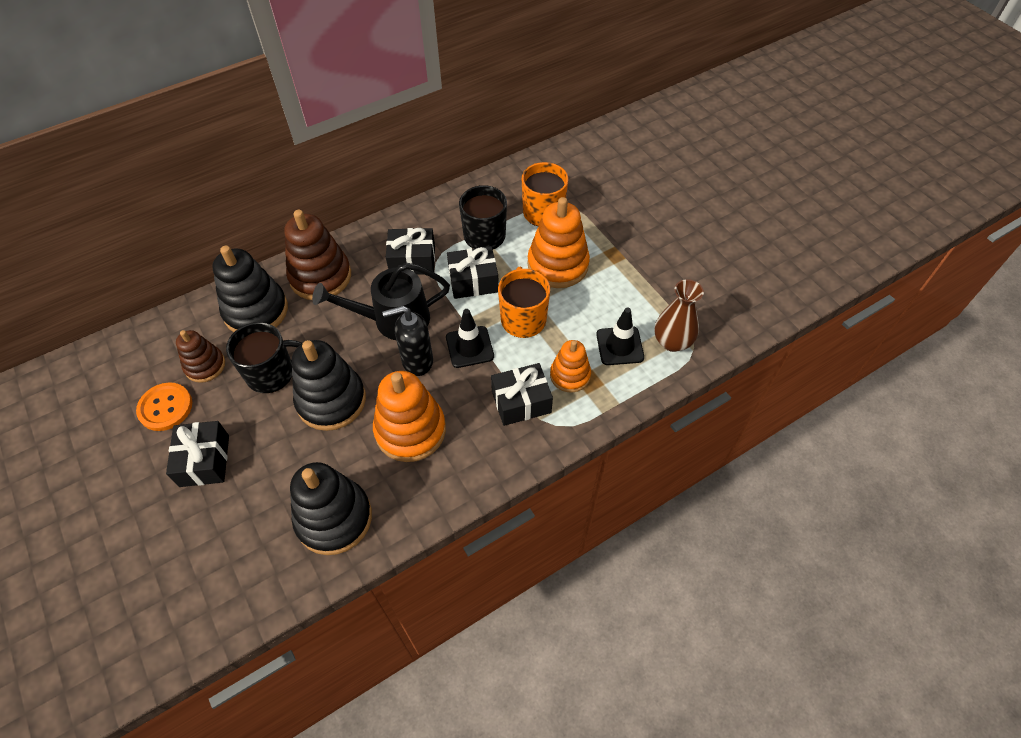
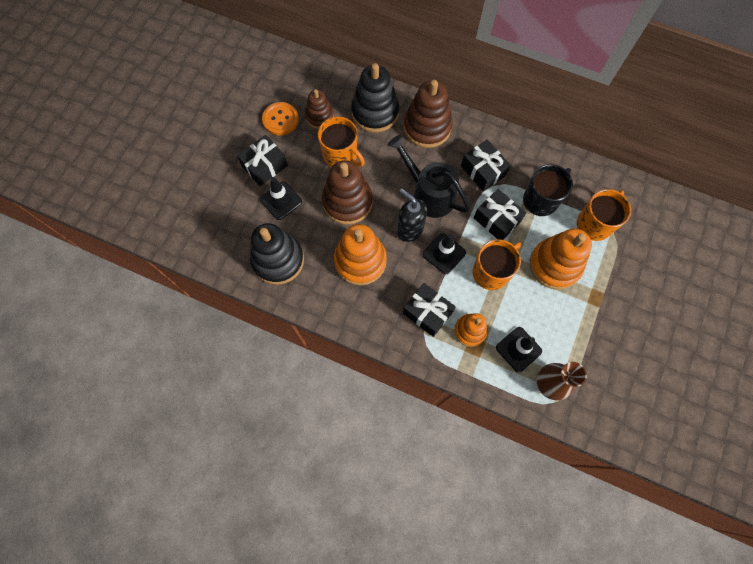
camera: 55 degrees right, 15 degrees up
(264, 469) = (281, 200): none -> black traffic cone
(272, 373) = (341, 155): black mug -> orange mug
(331, 400) = (347, 202): black stacking toy -> brown stacking toy

